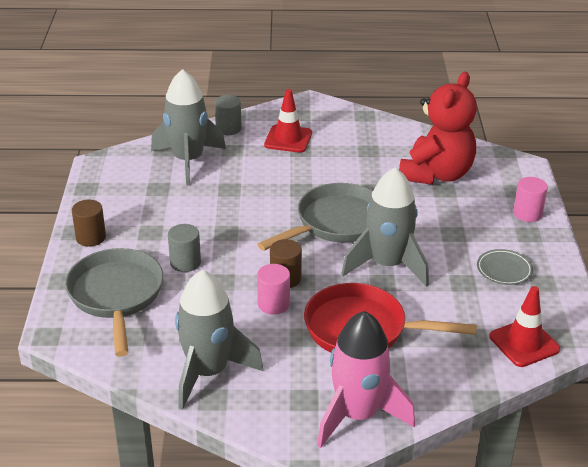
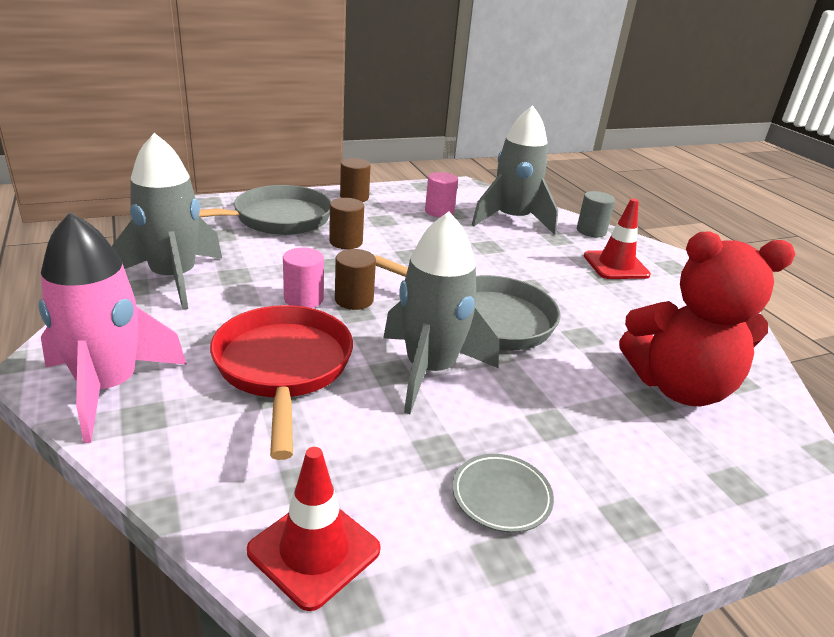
camera: 65 degrees right, 5 degrees down
(185, 263) = (346, 242): grey cylinder -> brown cylinder
(527, 213) = (686, 509): pink cylinder -> pink cylinder (439, 212)

